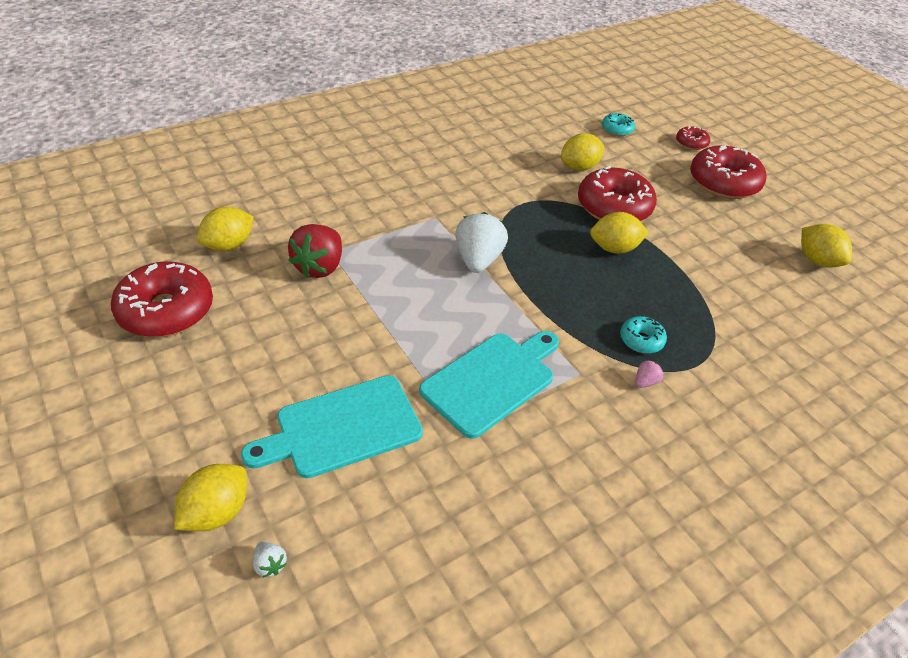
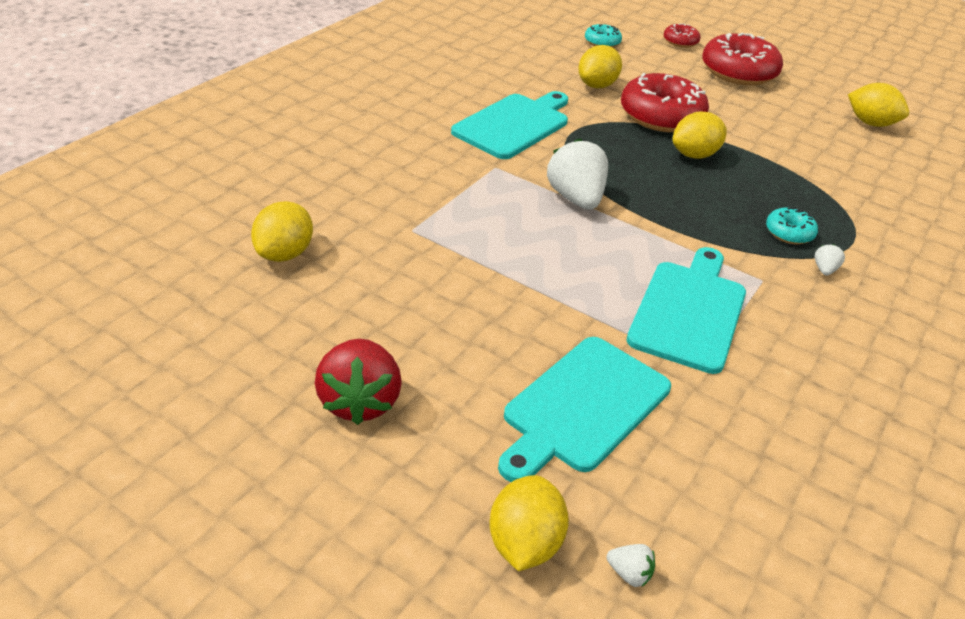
camera: 25 degrees left, 5 degrees down
(166, 311) = (270, 347): red donut -> none
(320, 267) = (413, 249): red strawberry -> red strawberry (359, 401)
(479, 186) = (514, 125): none -> turquoise cutting board
(645, 382) = (824, 270): pink strawberry -> white strawberry

